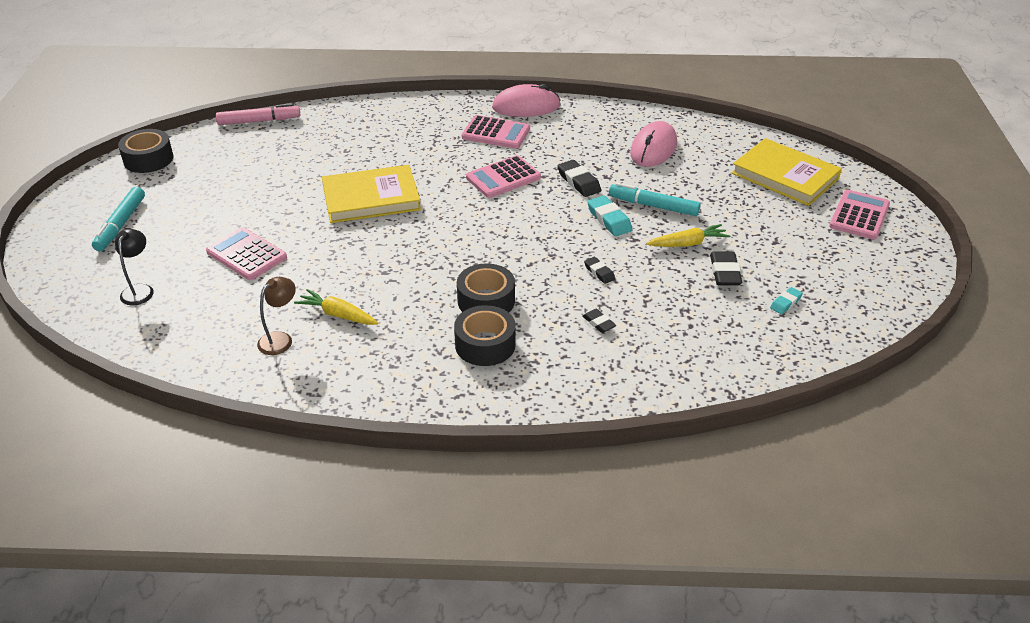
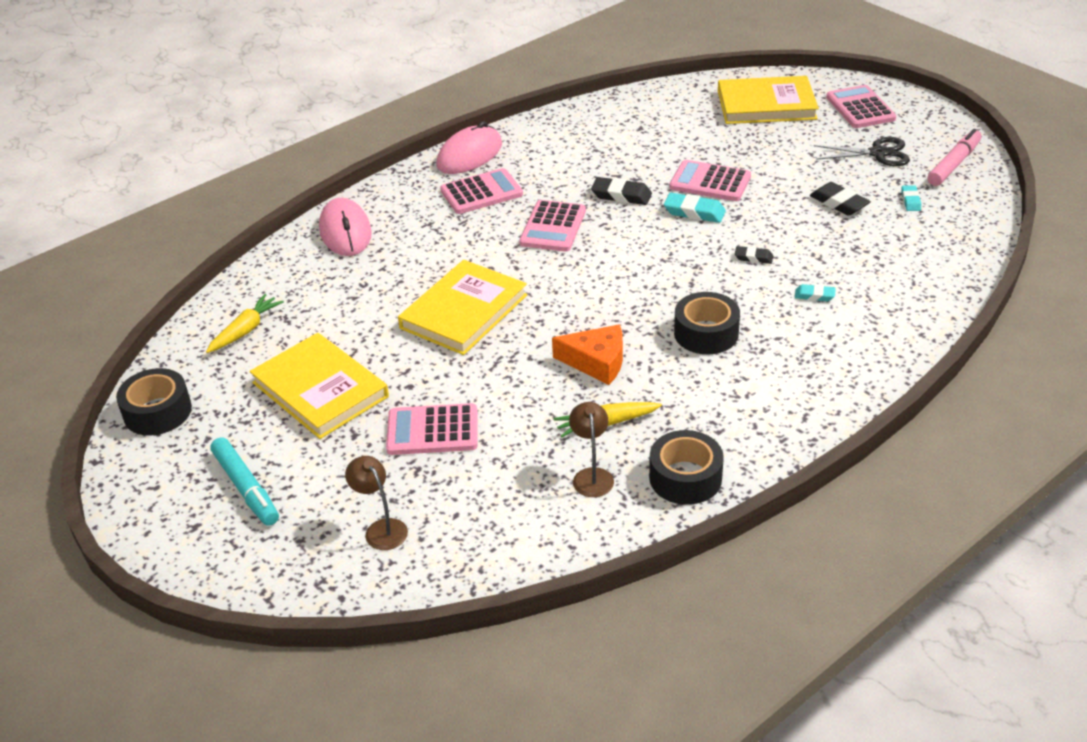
camera: 40 degrees left, 0 degrees up
(139, 290) = (381, 528): black lamp -> brown lamp
(233, 195) = (320, 389): none -> yellow book
(259, 121) = (218, 307): pink marker -> pink marker (953, 164)
(393, 275) = (596, 362): none -> orange cheese
(485, 345) = (761, 366): black tape -> black tape (685, 478)
(599, 323) = (814, 295): black eraser -> turquoise eraser
(653, 149) = (636, 135): pink mouse -> pink mouse (345, 232)
(653, 206) = (710, 182): turquoise marker -> pink calculator
(688, 244) = (780, 197): yellow carrot -> yellow carrot (246, 330)
(817, 255) = (878, 153): none -> black scissors

